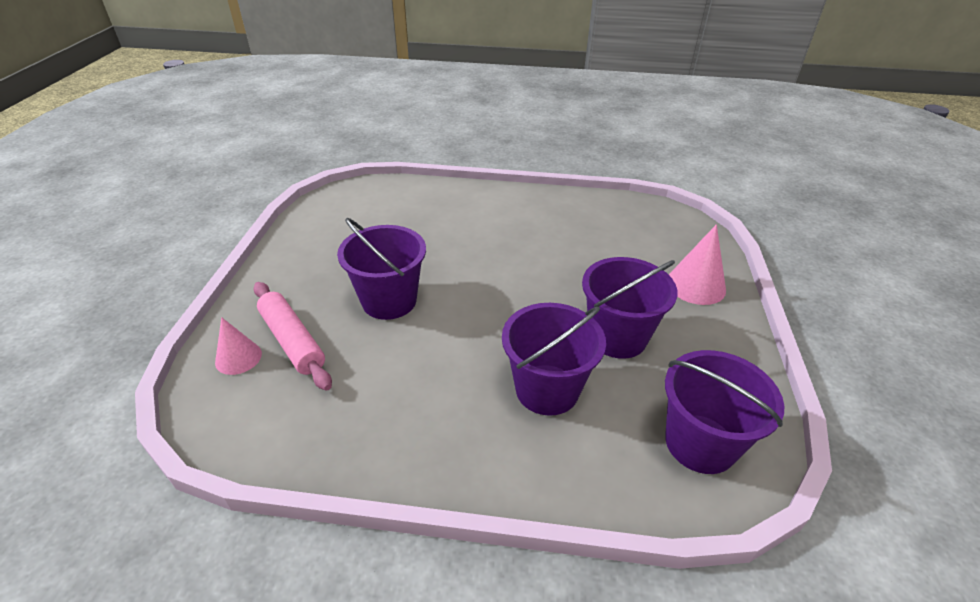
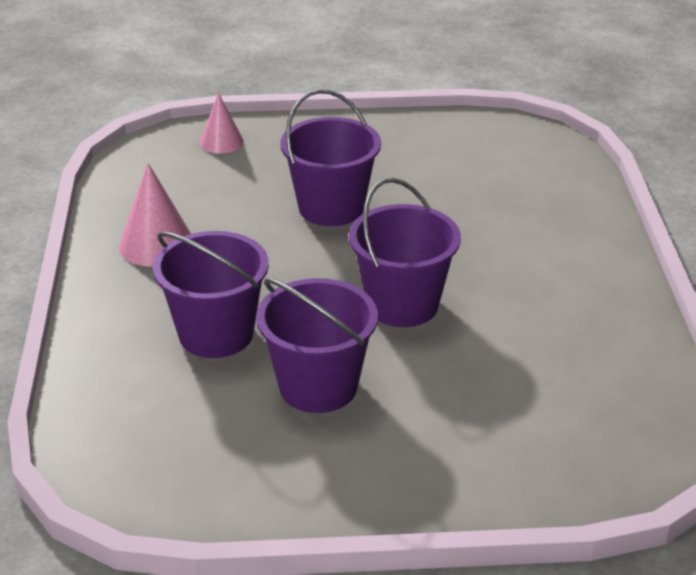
camera: 80 degrees right, 5 degrees down
(292, 341) = (250, 164): pink rolling pin -> none
(696, 285) = (460, 467): pink cone -> pink cone (156, 244)
(700, 443) = (154, 453): purple bucket -> purple bucket (402, 304)

